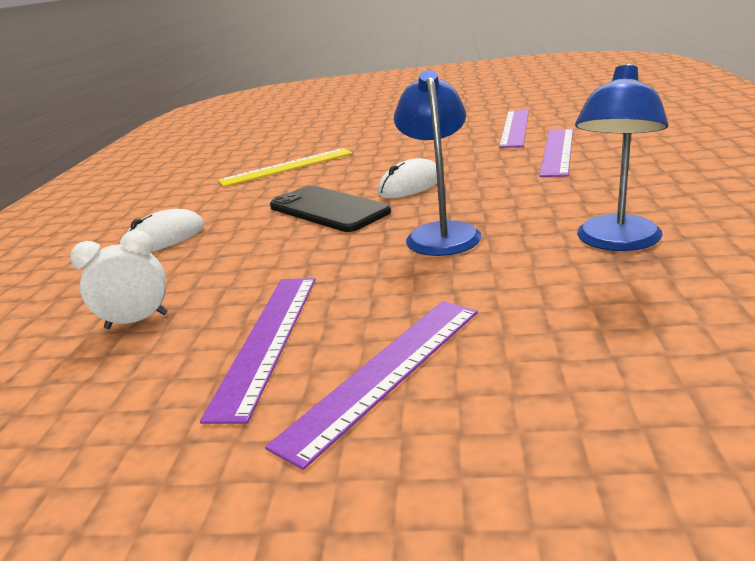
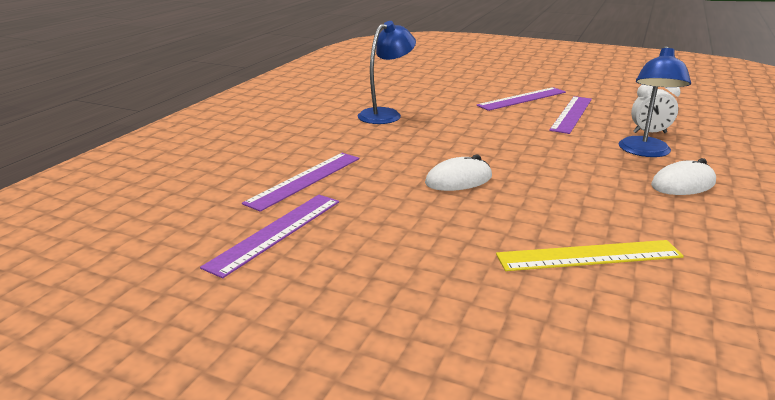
camera: 165 degrees left, 0 degrees up
(328, 209) = (537, 175): black phone -> none
(441, 233) = (465, 138): blue lamp -> blue lamp (644, 152)

